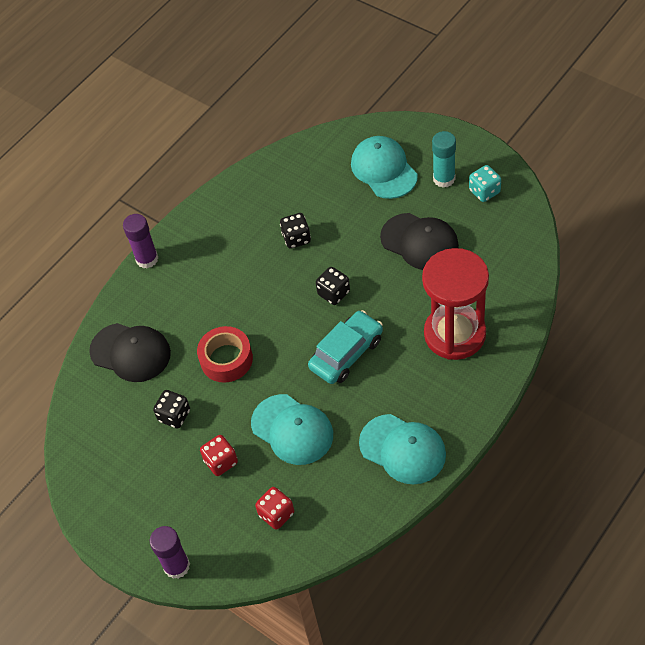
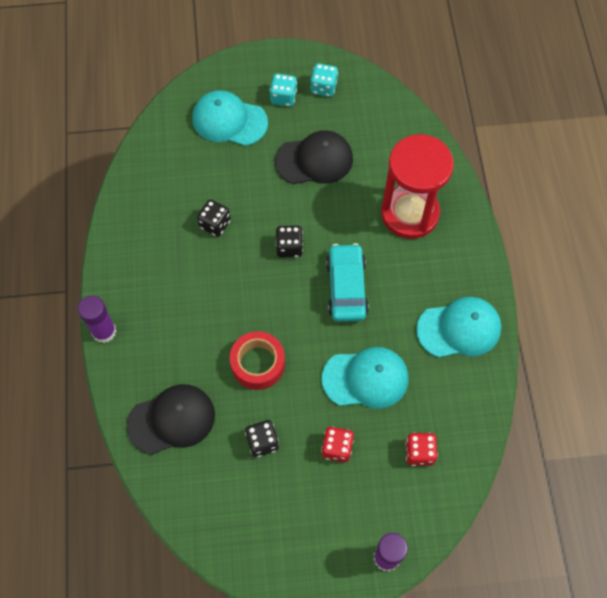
camera: 50 degrees left, 10 degrees up
(444, 178) = (283, 97): turquoise glue stick -> turquoise dice

